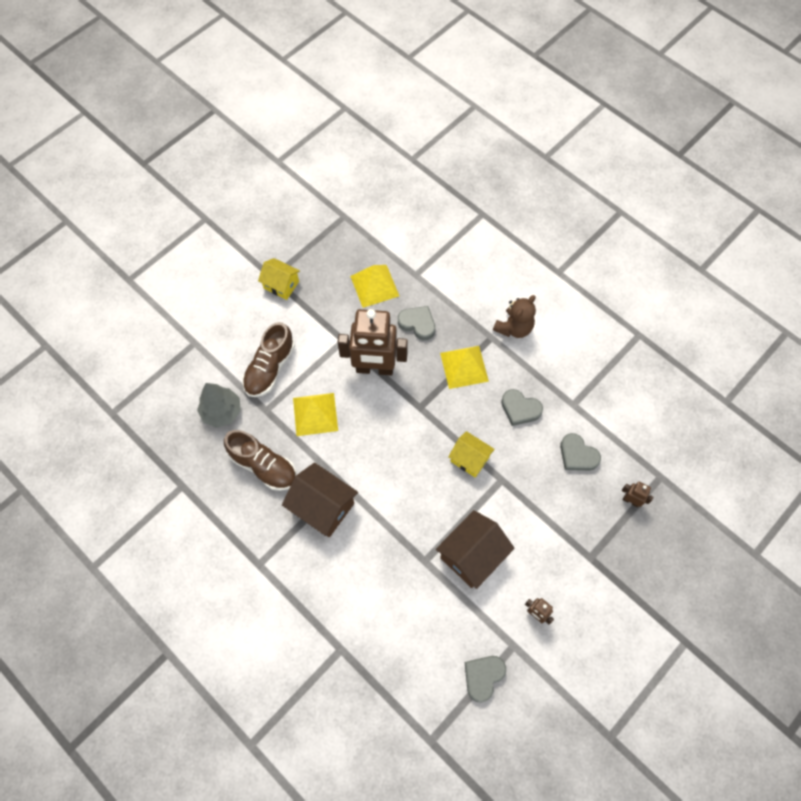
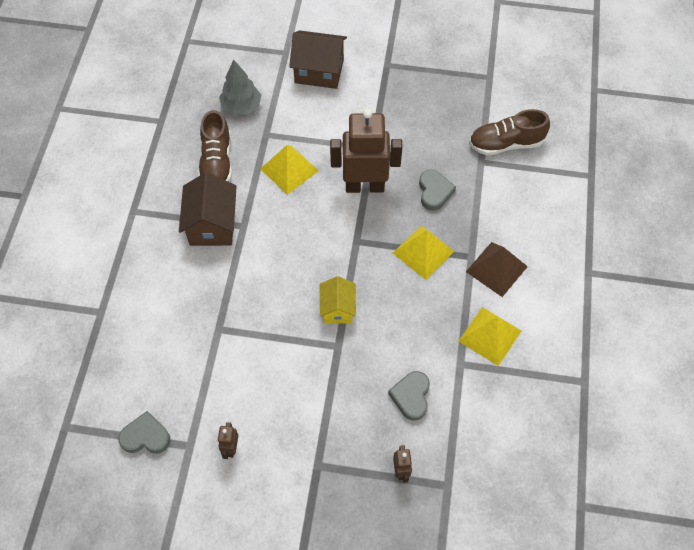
camera: 55 degrees right, 5 degrees down
(270, 368) = (304, 114): brown shoe -> brown shoe (506, 144)
(281, 285) = (385, 75): yellow house -> none
(374, 286) = (442, 139): yellow pyramid -> yellow pyramid (490, 336)
(374, 368) = (364, 186): brown robot -> brown robot turned 120 degrees clockwise
(472, 555) = (249, 363): brown house -> brown house (319, 71)
(514, 328) = (496, 269): brown teddy bear -> brown pyramid
(520, 409) = (418, 321): grey heart -> none

